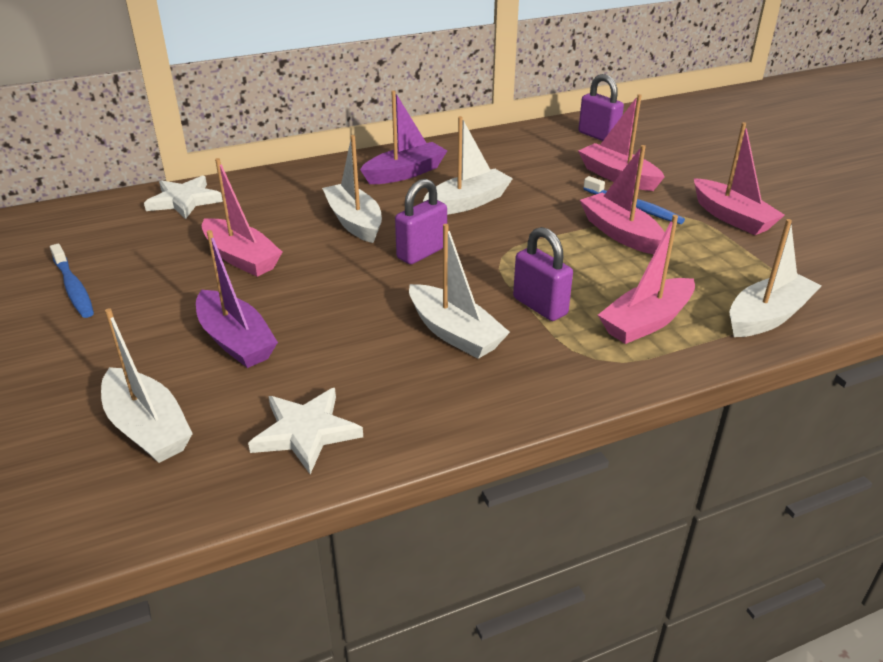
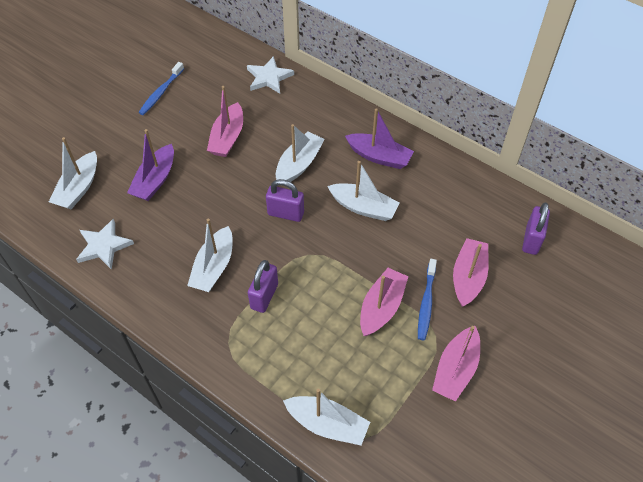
camera: 60 degrees right, 20 degrees up
(646, 322) = (280, 357): pink boat -> none

